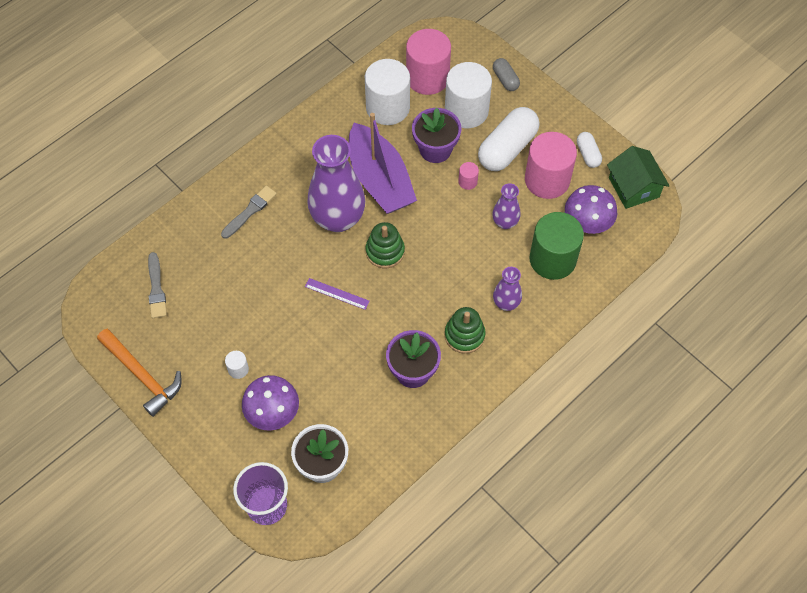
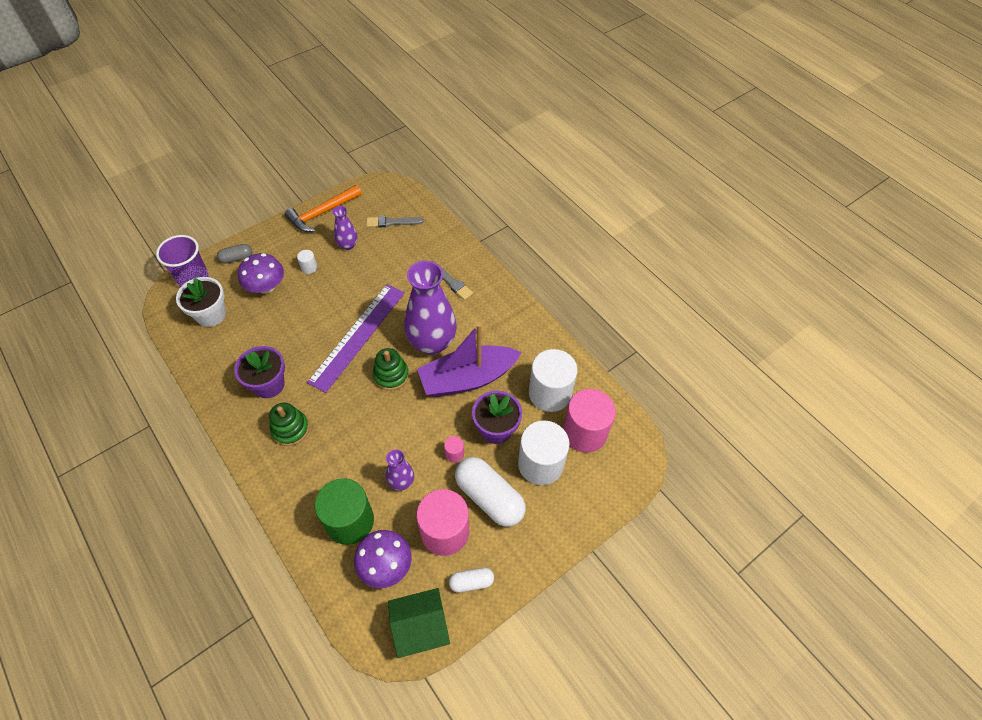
camera: 95 degrees right, 5 degrees down
(337, 293) = (358, 336): purple ruler -> purple ruler, size x2.40
(505, 79) = (579, 509): grey capsule -> grey capsule (237, 258)
(506, 303) = (313, 469): purple vase -> purple vase (348, 245)

